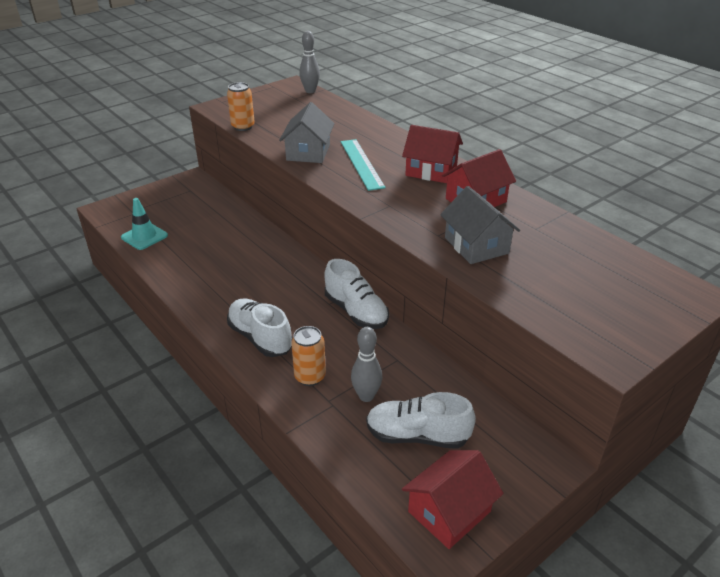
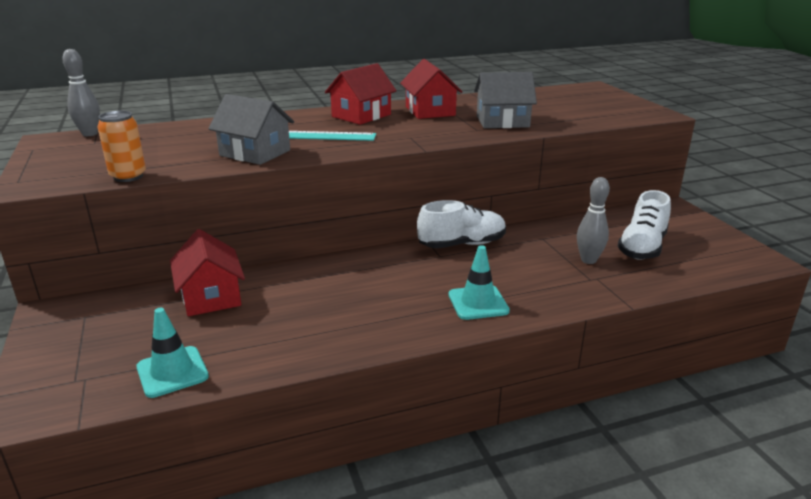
camera: 70 degrees left, 10 degrees down
(260, 338) = (478, 303): white shoe -> turquoise traffic cone
(310, 377) = (553, 283): orange can -> none
(449, 511) = (724, 250): red house -> red house (211, 296)

